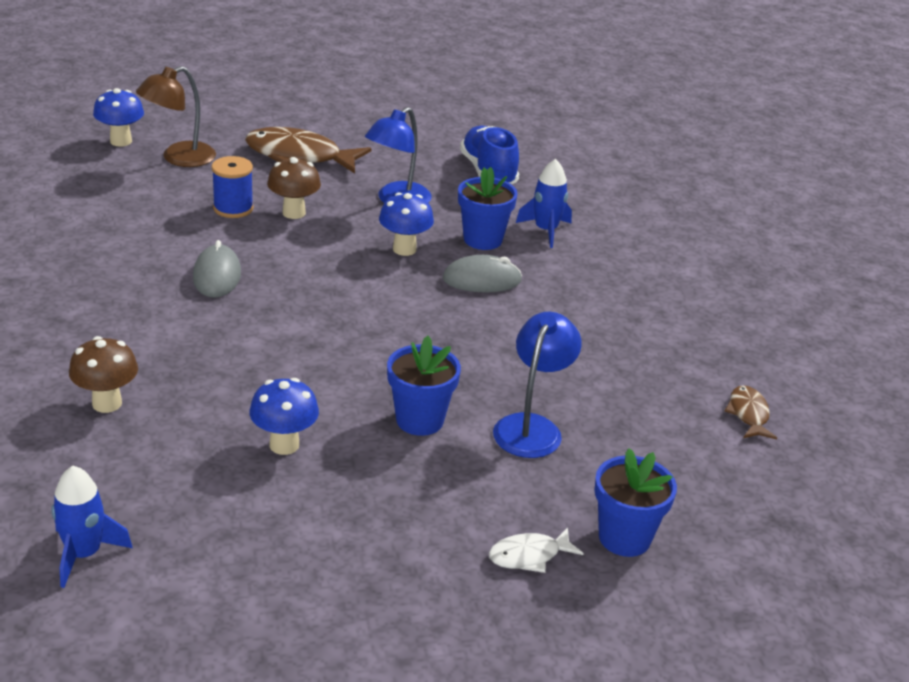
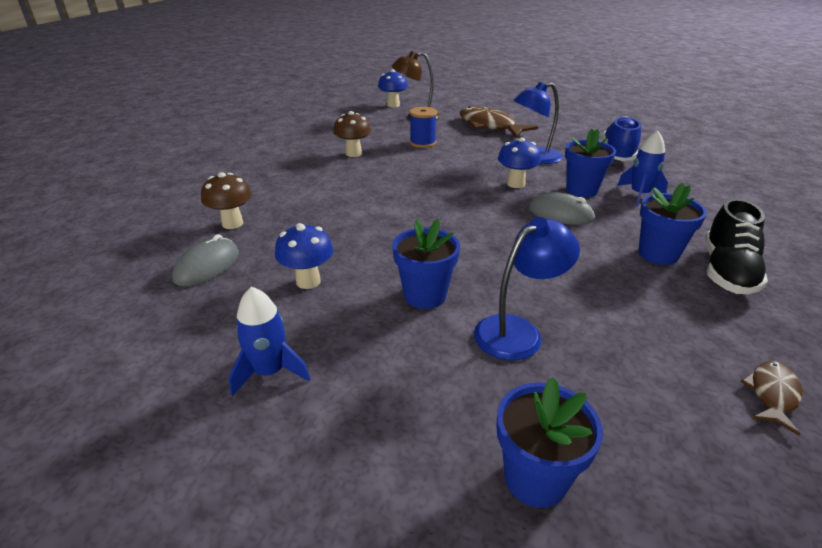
camera: 35 degrees right, 0 degrees up
(84, 554) = (103, 310): blue rocket -> blue rocket (270, 372)
(217, 276) = (376, 173): grey mouse -> grey mouse (207, 266)
(294, 213) = (458, 151): brown mushroom -> brown mushroom (353, 153)
(529, 556) = (417, 454): white fish -> none
(603, 305) = (658, 254): none -> blue flower pot
(669, 307) = (726, 271): none -> black shoe

